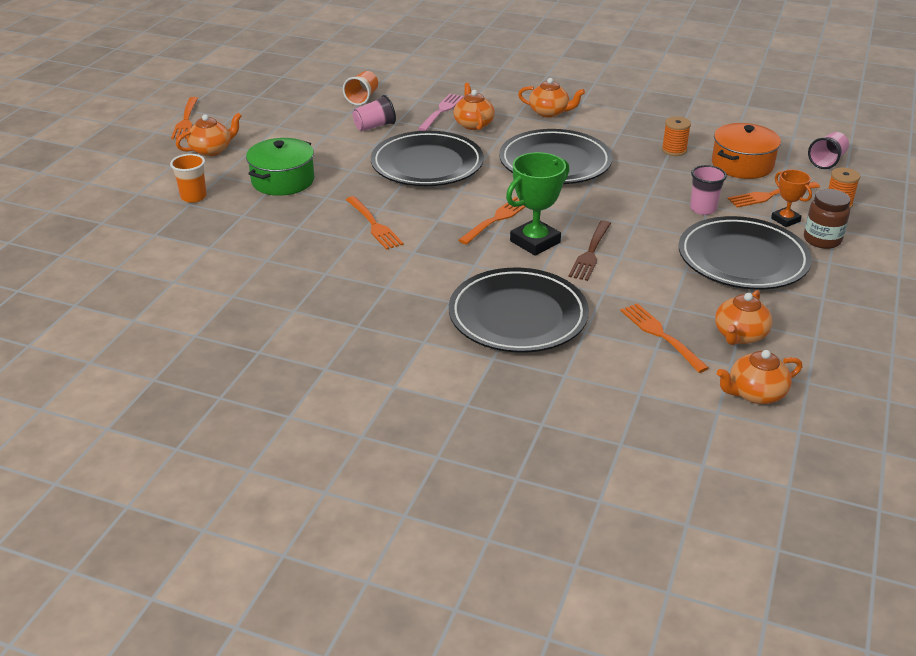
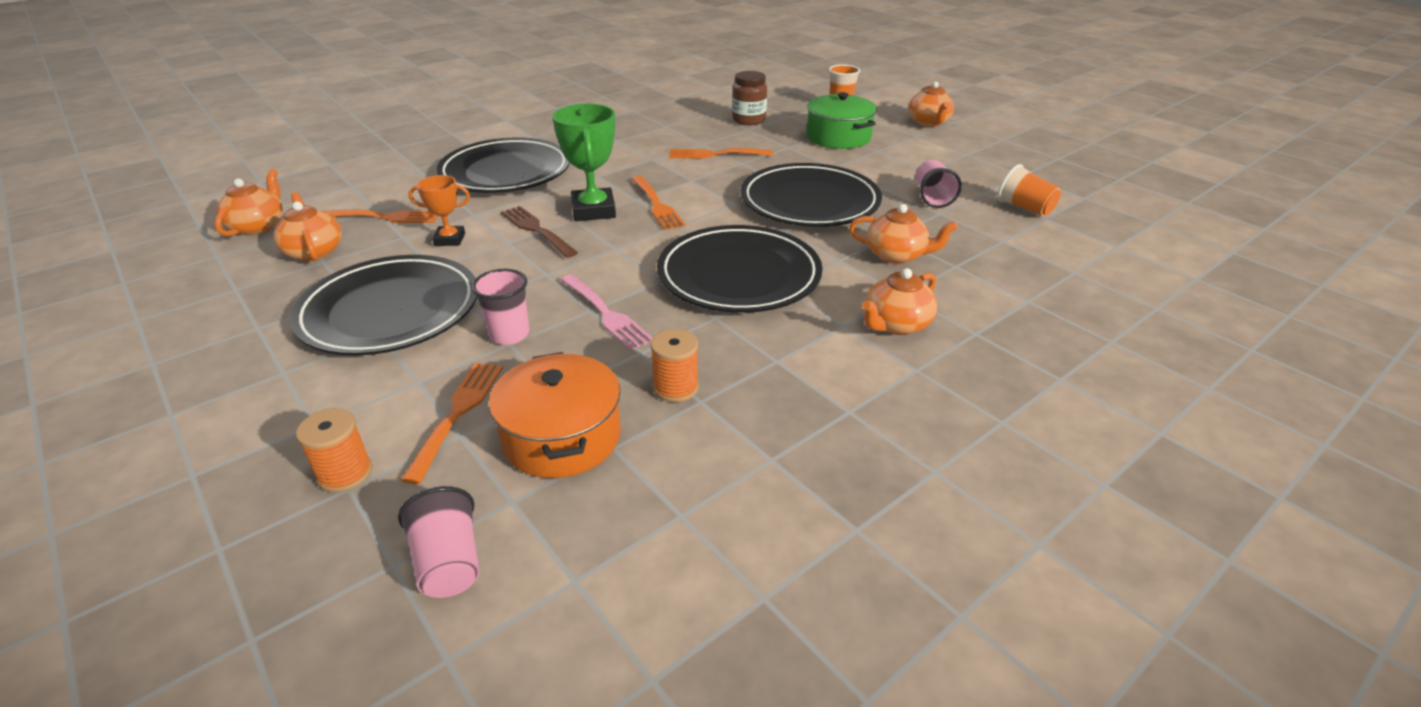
camera: 120 degrees right, 0 degrees up
(186, 120) = (1007, 122): orange fork -> none
(441, 111) = (952, 245): pink fork -> pink fork (605, 313)
(785, 220) = (395, 390): orange trophy -> orange trophy (449, 239)
(822, 240) = (318, 395): brown jar -> brown jar (748, 120)

